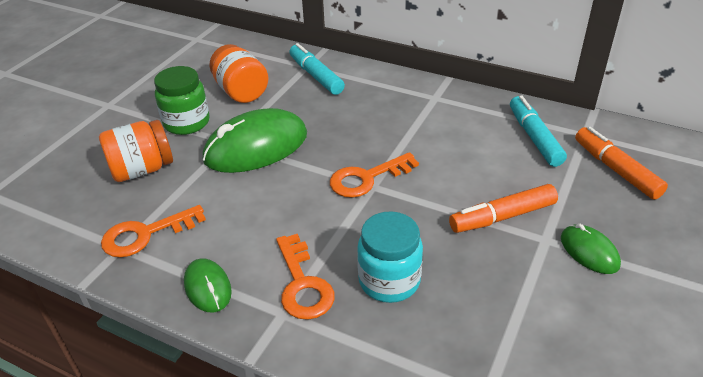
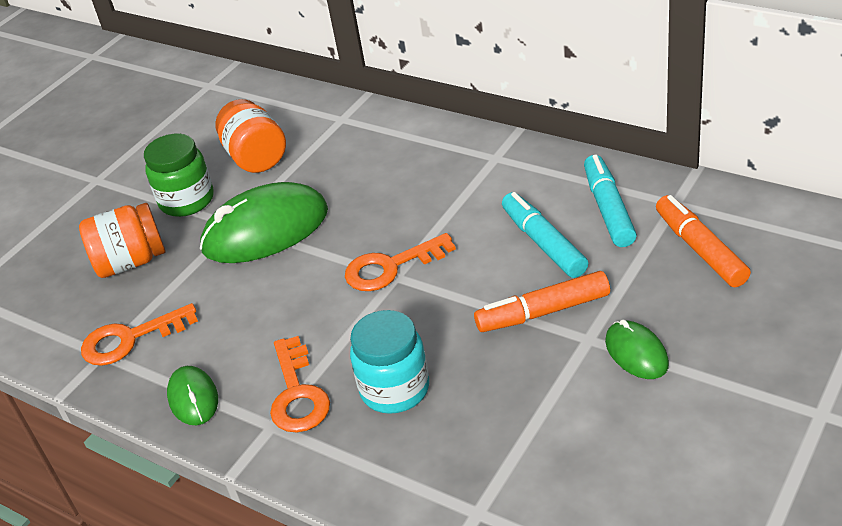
camera: 10 degrees right, 0 degrees up
(316, 76) = (351, 132): turquoise marker -> turquoise marker (543, 243)

